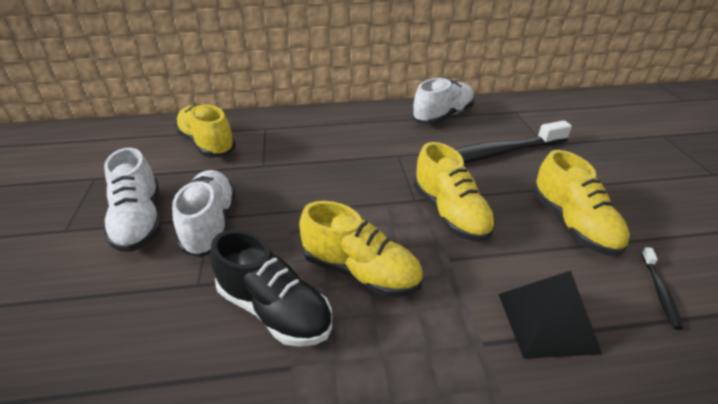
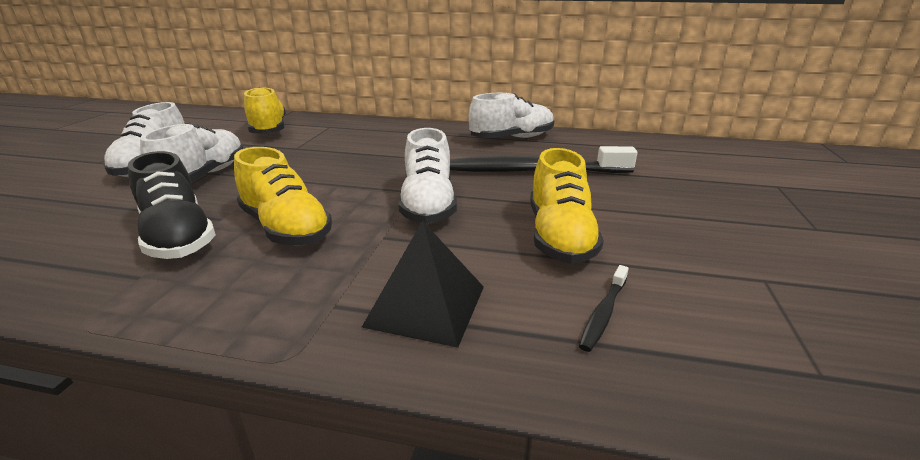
camera: 20 degrees right, 10 degrees down
(450, 213) = (428, 205): yellow shoe -> white shoe

